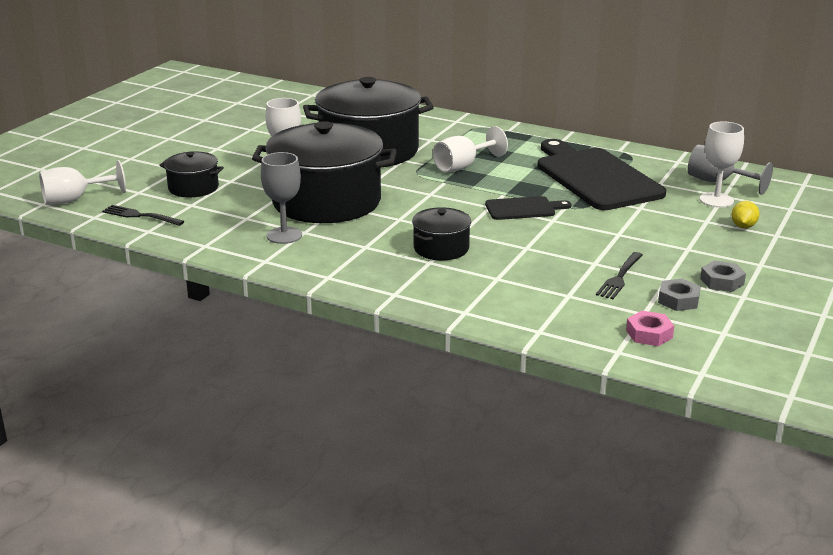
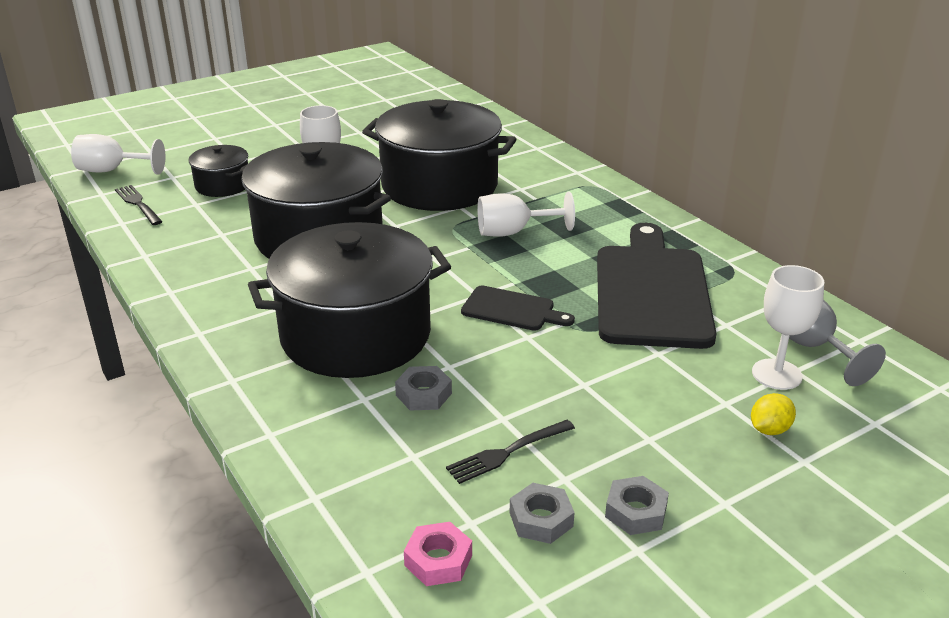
camera: 30 degrees right, 5 degrees up
(284, 235) = (227, 266): grey goblet -> none
(441, 248) = (355, 335): black pot -> black pot, size x2.12
(531, 265) = (423, 394): none -> grey nut

